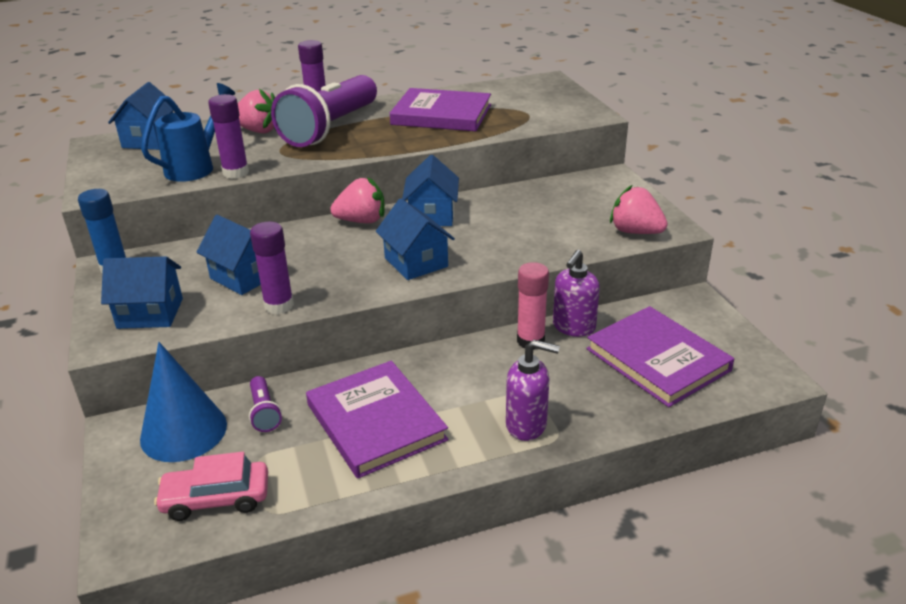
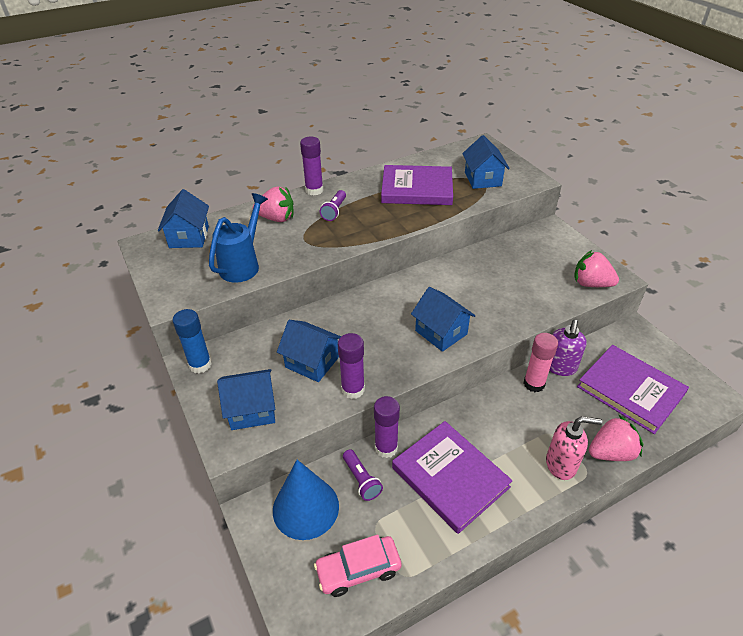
camera: 10 degrees left, 10 degrees up
(236, 173) = (279, 268): purple glue stick -> purple glue stick (386, 448)
(330, 128) = (334, 211): purple flashlight -> purple flashlight, size x0.40
(362, 221) = (381, 293): pink strawberry -> pink strawberry (611, 452)
(432, 215) = (433, 282): blue house -> blue house (483, 179)
(527, 425) = (561, 464): purple soap dispenser -> pink soap dispenser

